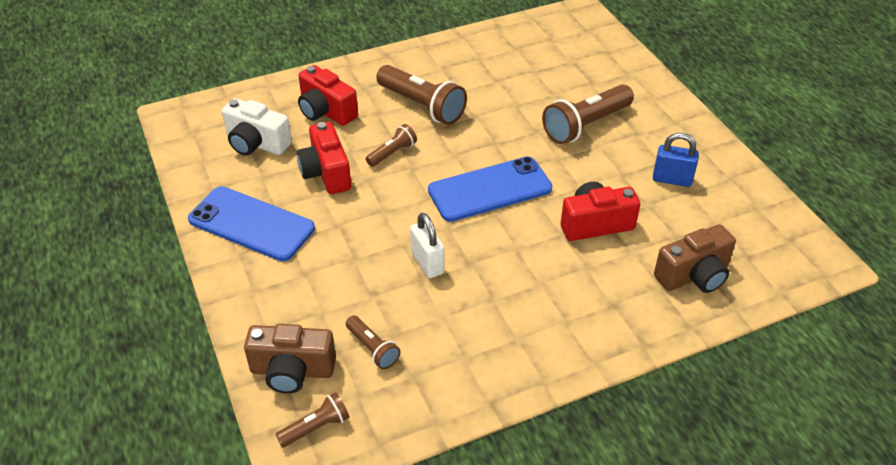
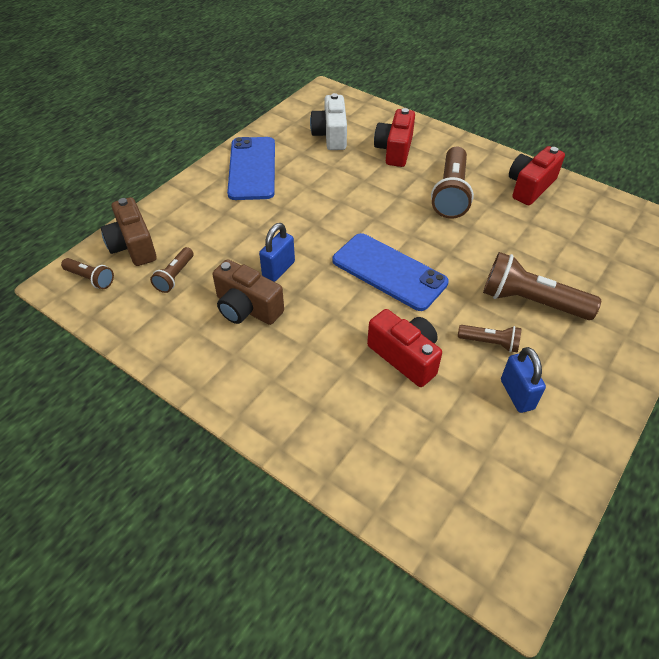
camera: 60 degrees right, 5 degrees up
(326, 172) = (330, 179): red camera -> red camera (530, 187)
(392, 153) = (381, 201): brown flashlight -> brown flashlight (490, 343)
(427, 263) = (278, 269): white padlock -> blue padlock
(694, 275) = (396, 458): brown camera -> brown camera (247, 308)

